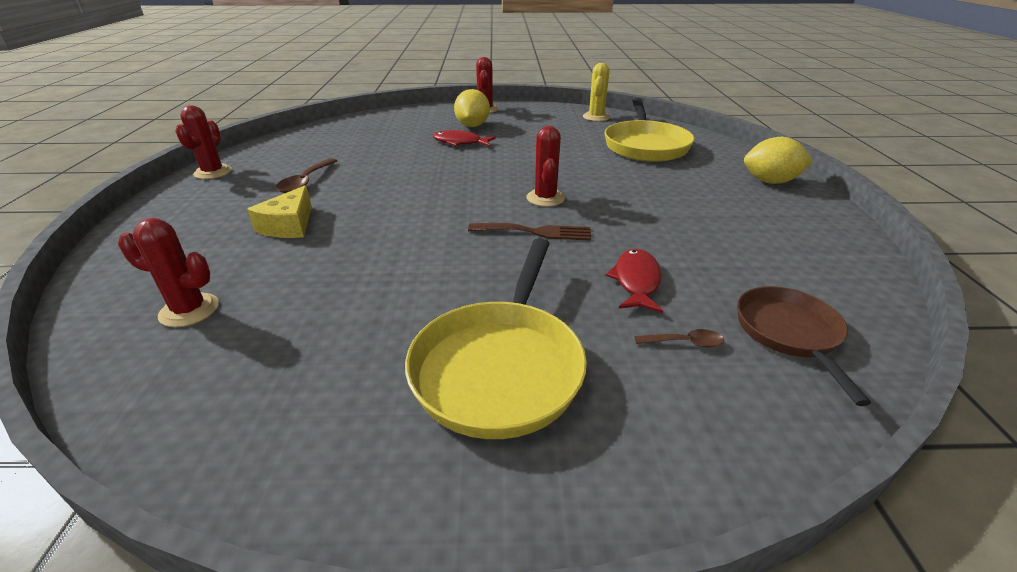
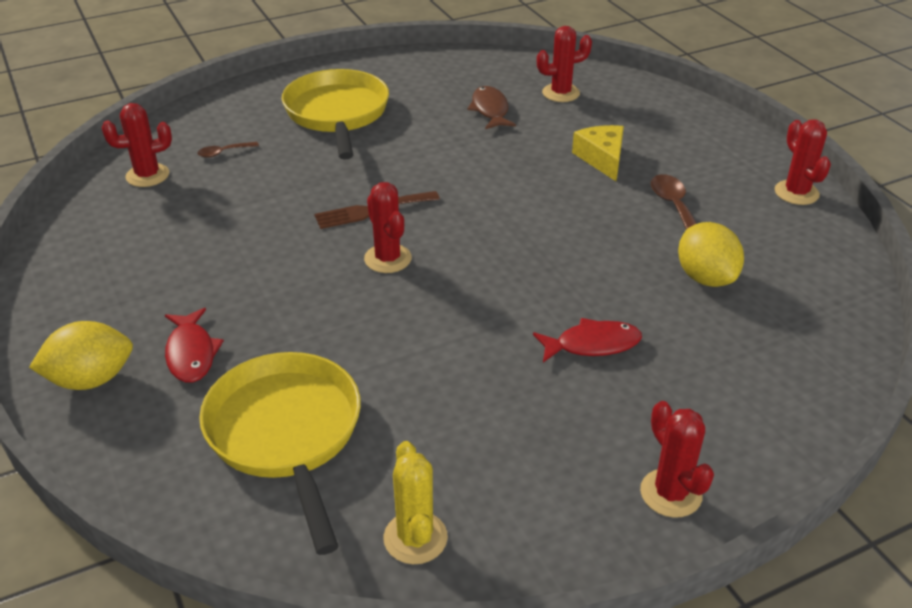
camera: 155 degrees right, 5 degrees up
(303, 310) = (490, 110): none -> brown fish
(472, 126) = (626, 407): yellow lemon -> yellow lemon (705, 277)
(636, 281) = (263, 186): red fish -> red fish (191, 353)
(789, 333) = (147, 175): brown pan -> red cactus

